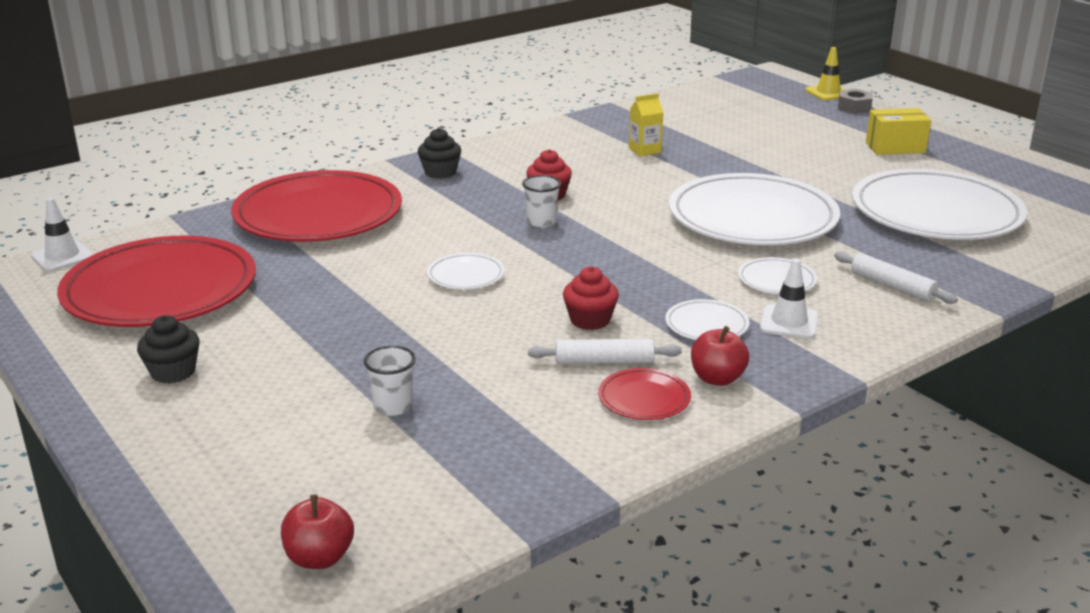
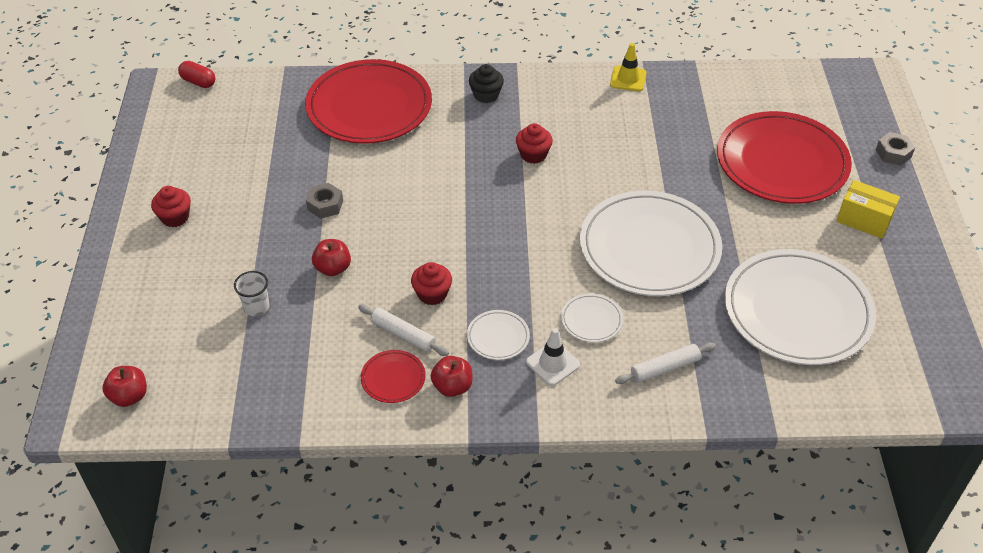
camera: 35 degrees right, 20 degrees up
(62, 256) = (198, 82): white traffic cone -> red capsule
(160, 290) = (224, 140): red plate -> red plate (782, 162)
(173, 372) = (175, 217): black cupcake -> red cupcake
(367, 298) = (325, 205): none -> grey nut
(446, 341) = (333, 268): none -> red apple
(466, 275) = (400, 213): white plate -> none
(541, 222) = (499, 181): white cup -> none
(644, 150) = (656, 133): yellow carton -> none
(828, 93) = (894, 123): yellow traffic cone -> yellow traffic cone (628, 79)
(892, 286) = (665, 368): white rolling pin -> white rolling pin turned 75 degrees clockwise

